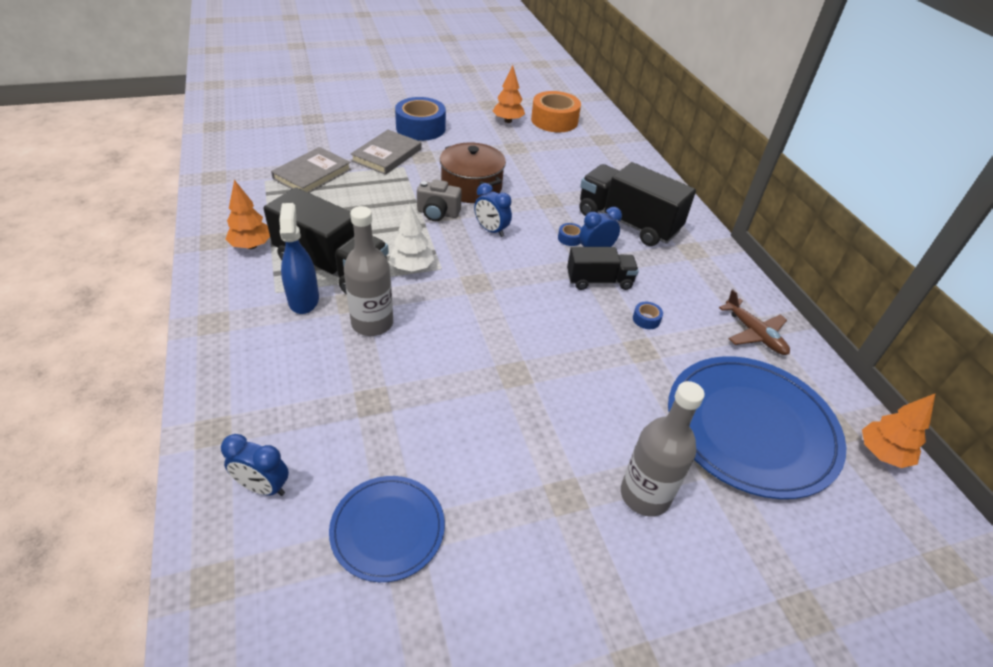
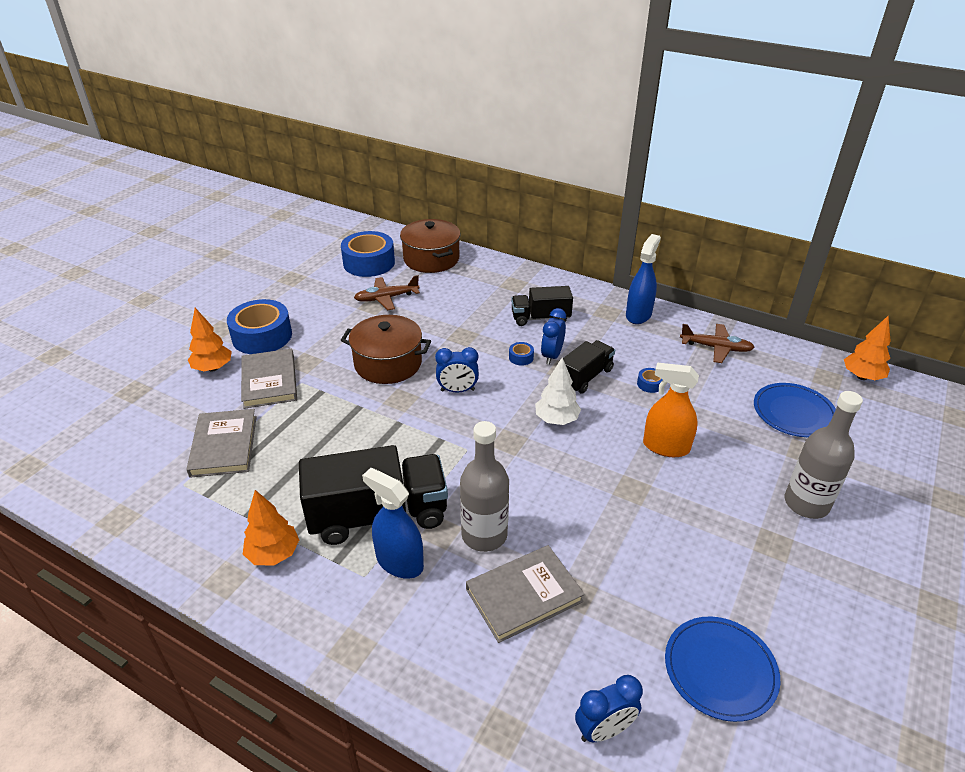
camera: 40 degrees left, 5 degrees down
(340, 375) = (524, 595): none -> grey book
(412, 268) = (444, 466): white tree -> white tree (556, 420)
(438, 213) = (395, 405): grey camera -> none
(508, 121) = (331, 285): orange tree -> orange tree (213, 368)
(532, 148) = (387, 298): none -> brown plane
(554, 120) = (369, 263): orange tape -> blue tape
(587, 367) = (666, 447): none -> orange spray bottle
(604, 140) = (431, 259): none -> brown pot
(627, 222) = (540, 318): black truck -> black truck, size x0.58
(718, 268) = (638, 315): none -> blue spray bottle
(751, 427) = (793, 412): blue plate -> blue plate, size x0.56

